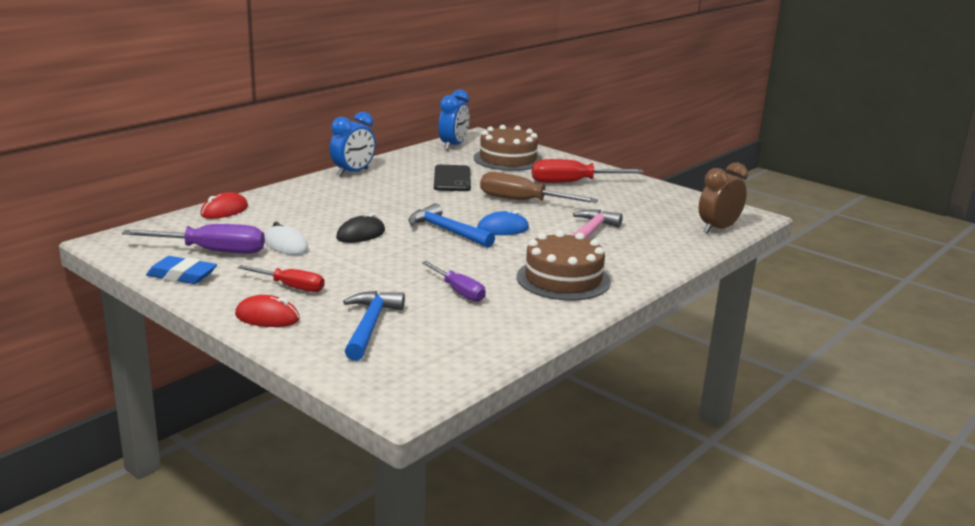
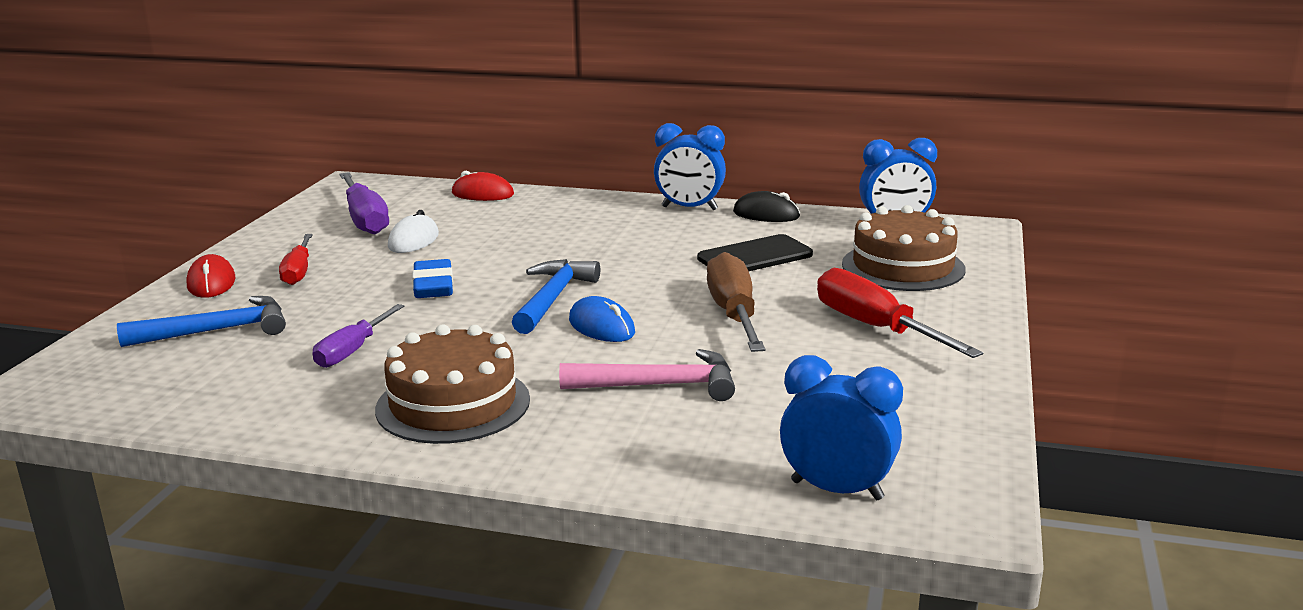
camera: 65 degrees right, 0 degrees up
(182, 276) = (291, 226): blue eraser -> blue eraser (433, 286)
(361, 234) = (485, 262): black mouse -> black mouse (766, 214)
(718, 229) = (837, 490): brown clock -> blue clock

